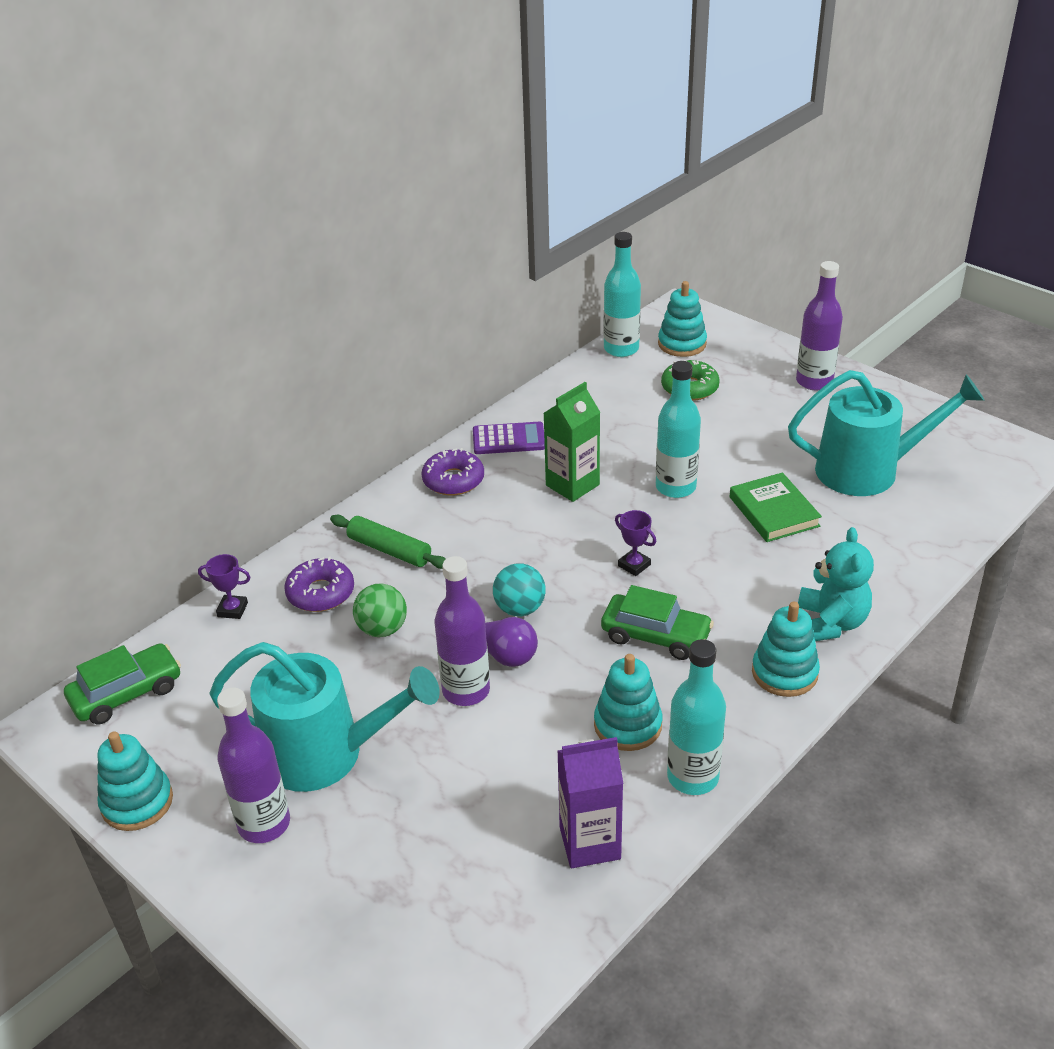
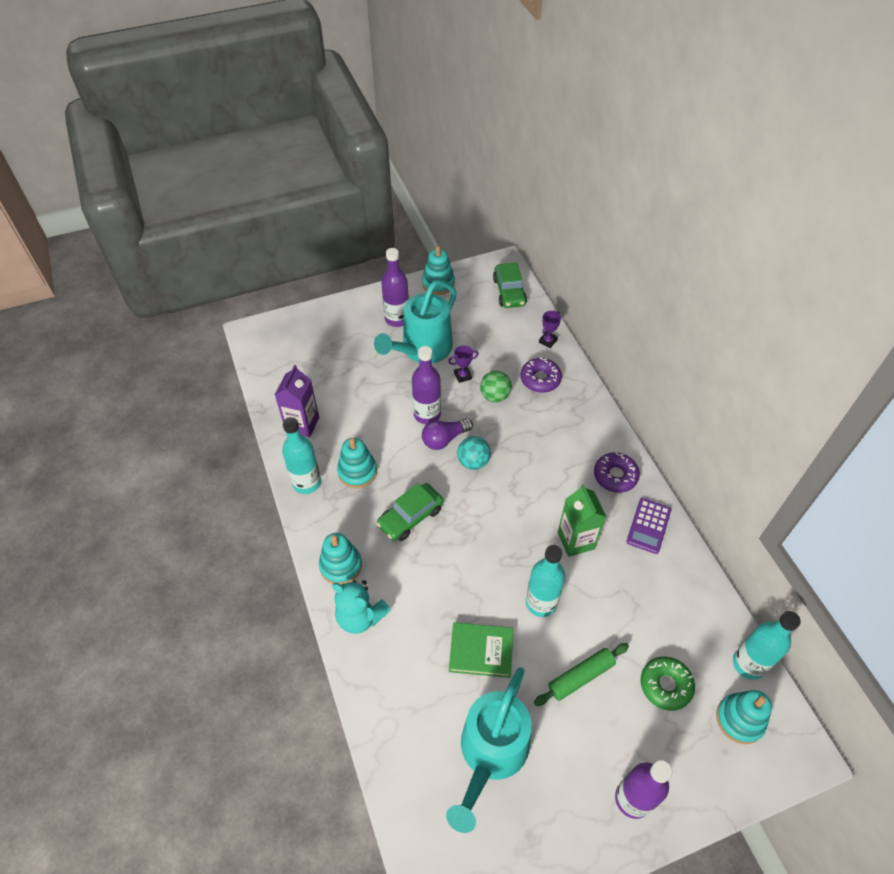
camera: 115 degrees right, 15 degrees up
(389, 550) = (561, 420): green rolling pin -> green rolling pin (580, 677)
(634, 565) = (476, 536): purple trophy -> purple trophy (463, 376)

